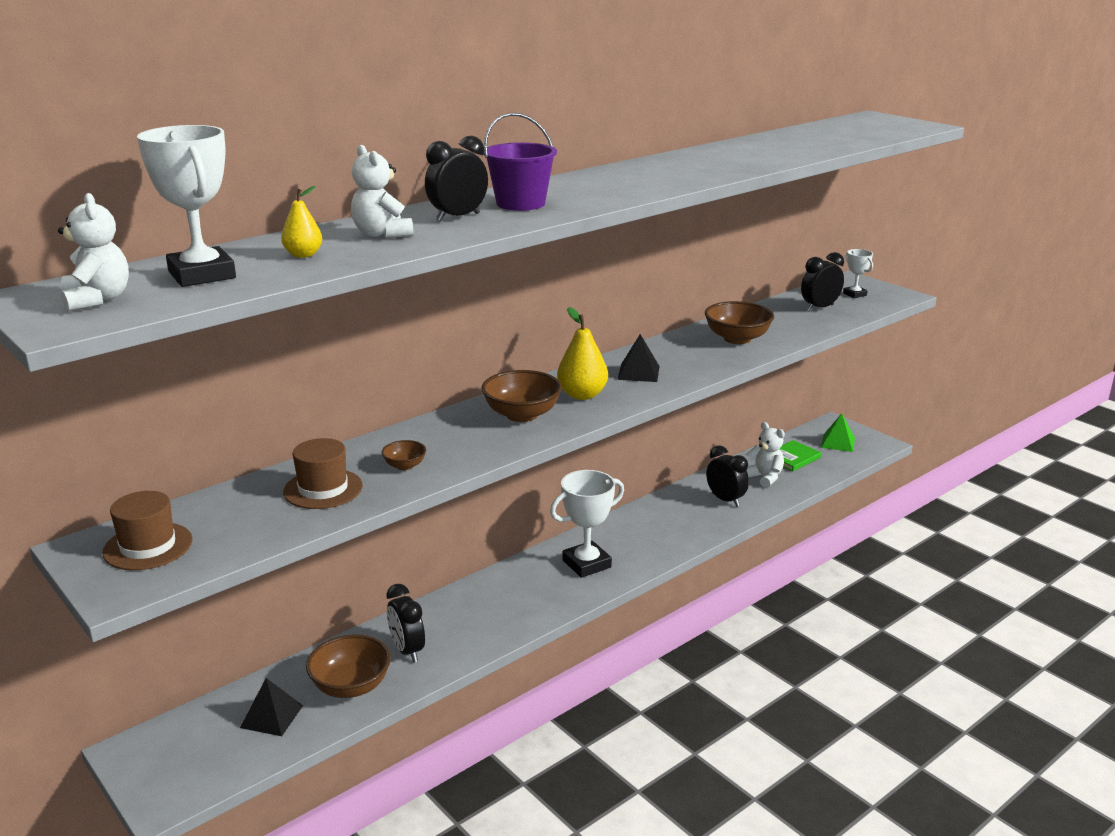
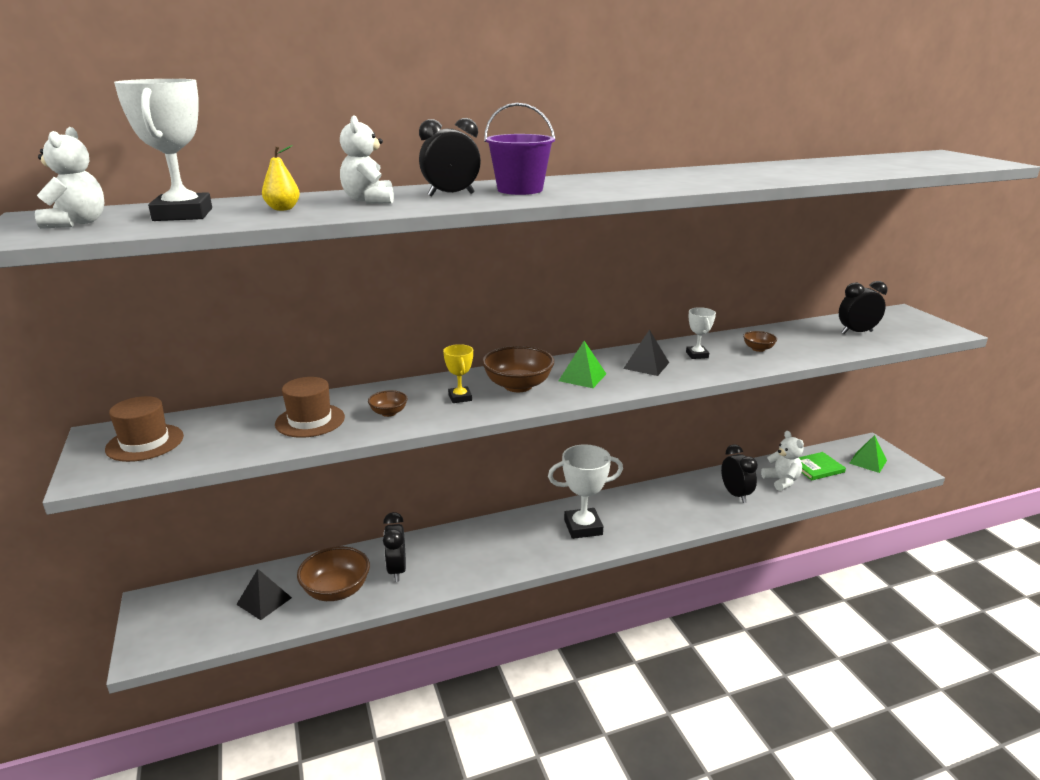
camera: 20 degrees right, 0 degrees up
(470, 437) = (460, 397): none -> yellow trophy
(582, 395) = (582, 377): yellow pear -> green pyramid
(737, 339) = (758, 349): brown bowl -> brown bowl, size x0.51
(854, 294) = (899, 325): white trophy -> white trophy (697, 355)

